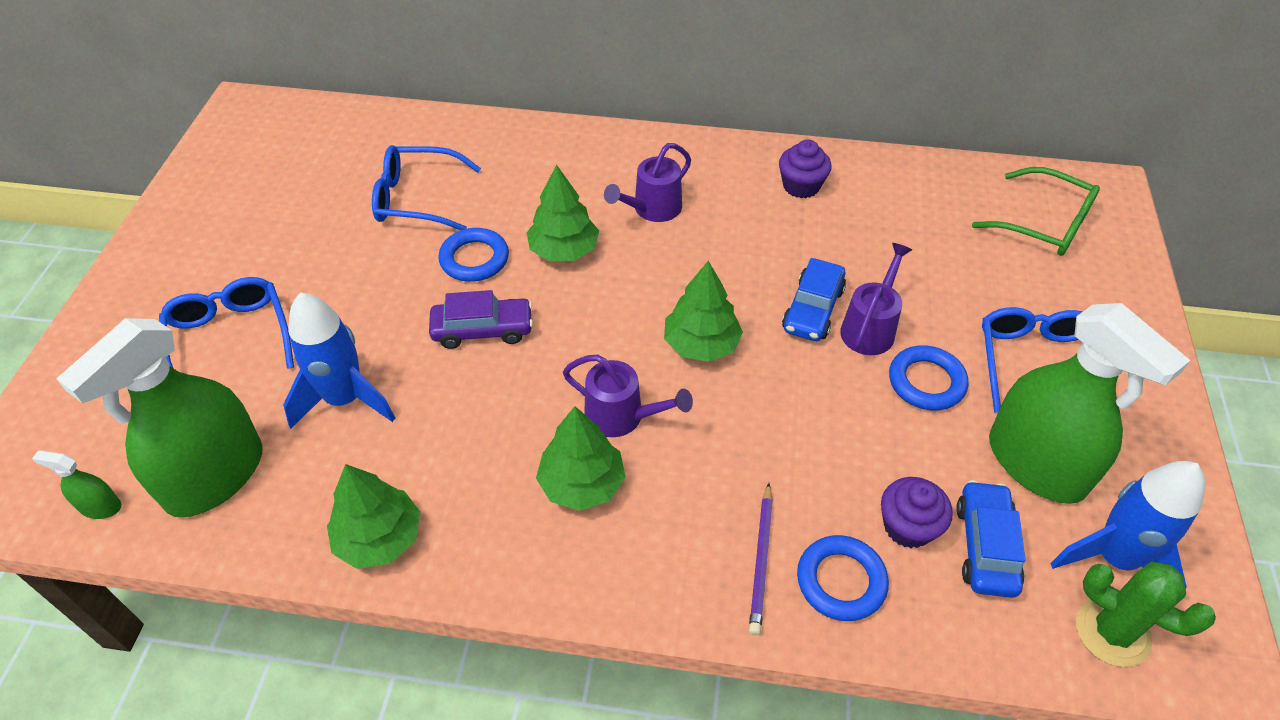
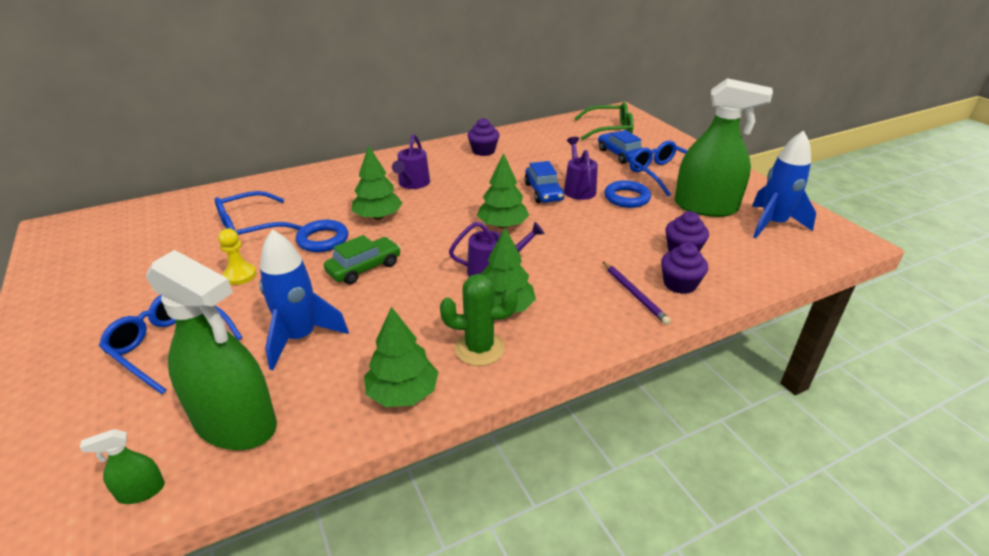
camera: 35 degrees left, 15 degrees down
(215, 476) = (235, 423): green spray bottle -> green spray bottle turned 60 degrees counterclockwise
(355, 272) = (240, 275): none -> yellow pawn
(483, 330) = (364, 268): purple car -> green car
(841, 581) = (679, 284): blue ring -> purple cupcake
(985, 546) = (722, 243): blue car -> blue car (620, 155)
(1112, 632) = (803, 248): green cactus -> green cactus (479, 348)

